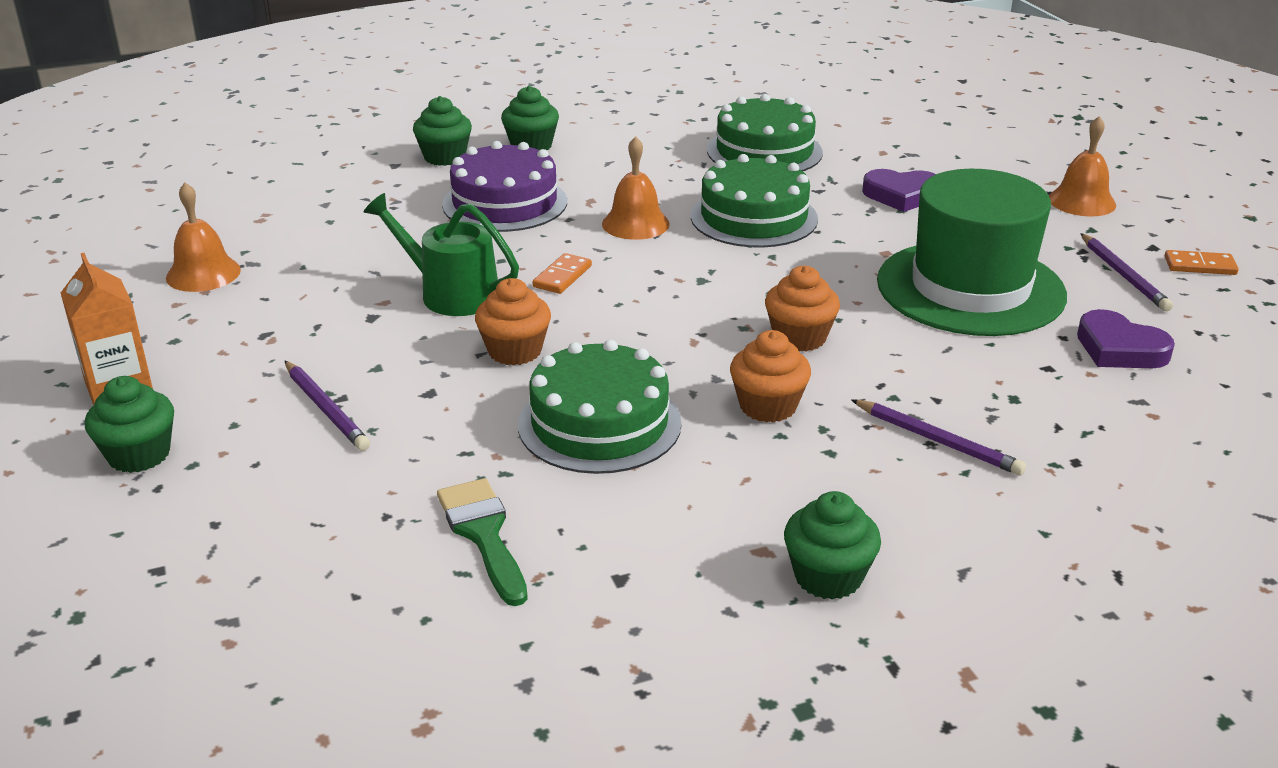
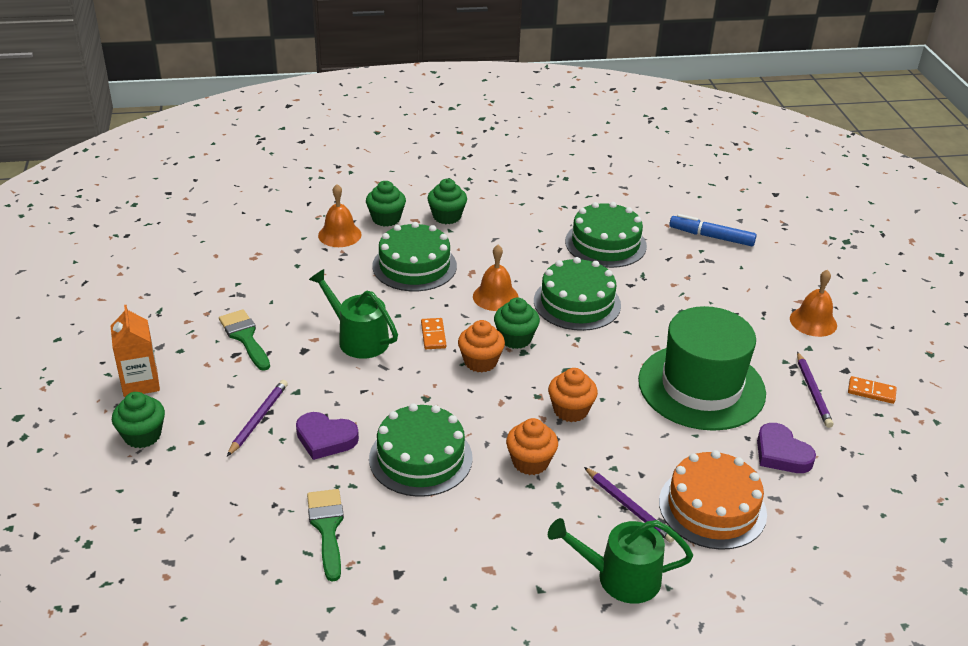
camera: 10 degrees right, 5 degrees up
(203, 273) = (208, 298): orange bell -> orange bell (339, 235)
(274, 312) = (245, 337): none -> green brush
(326, 409) = (258, 419): purple pencil -> purple pencil turned 135 degrees counterclockwise
(505, 203) = (414, 266): purple cake -> green cake
(515, 351) = (385, 392): orange cupcake -> orange cupcake (480, 362)
(562, 276) = (433, 335): orange domino -> orange domino turned 45 degrees counterclockwise
(828, 577) = (521, 595): green cupcake -> green cupcake (515, 338)
(901, 195) = (686, 297): purple heart -> purple heart (325, 439)
(902, 130) = (711, 237): none -> blue marker
(968, 531) = (620, 577): none -> green watering can
(1057, 425) = (712, 507): none -> orange cake

